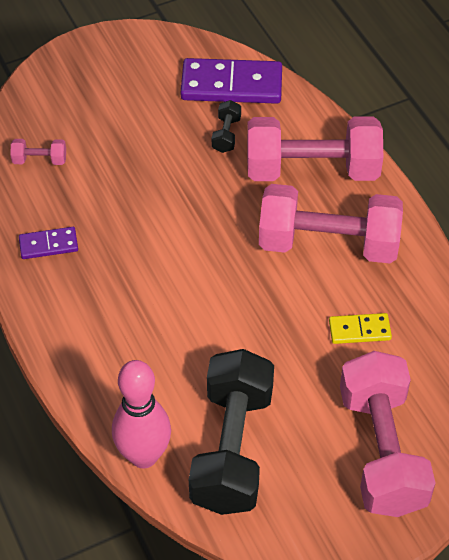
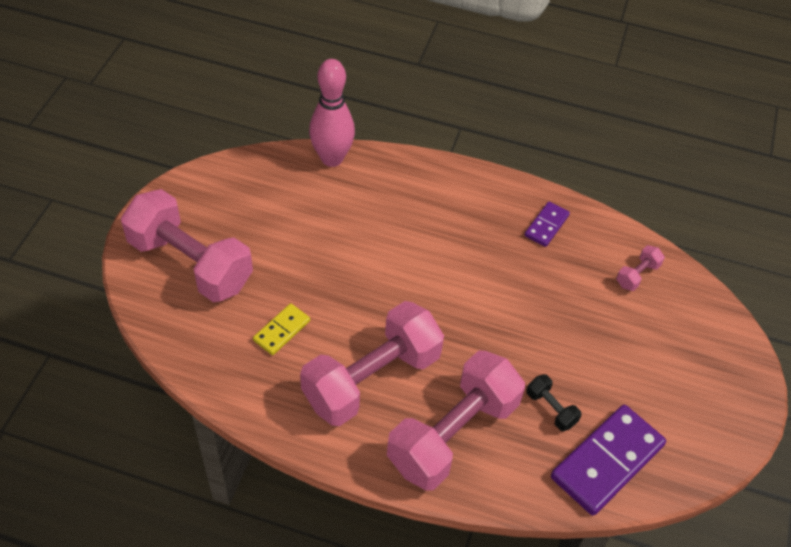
camera: 130 degrees right, 0 degrees up
(232, 449) = (285, 198): black dumbbell -> none

